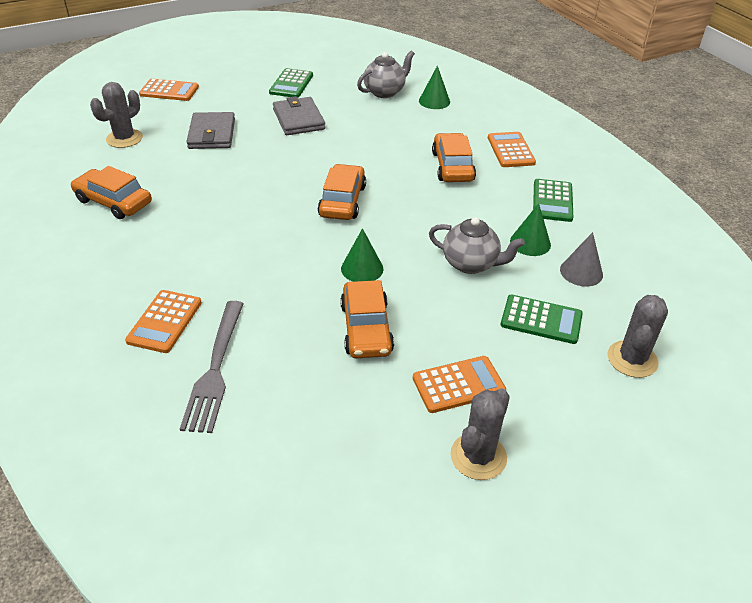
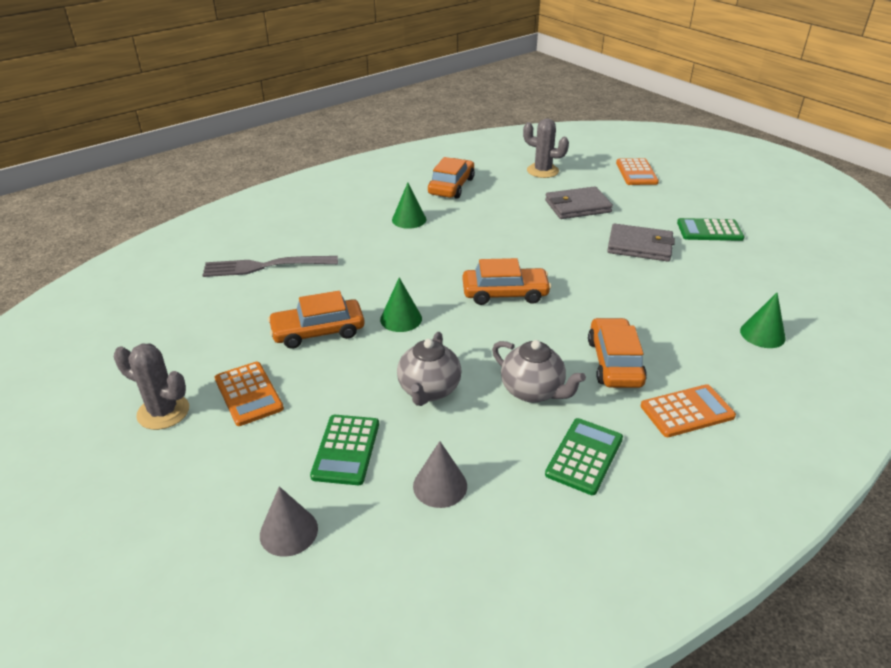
camera: 80 degrees right, 5 degrees down
(164, 321) = (314, 236): orange calculator -> none
(298, 119) = (640, 246): grey wallet -> grey wallet turned 45 degrees clockwise
(385, 92) = (750, 293): grey teapot -> grey teapot (533, 391)
(452, 166) = (614, 362): orange car -> orange car turned 75 degrees counterclockwise
(530, 243) = (484, 437): green cone -> green cone (409, 219)
(552, 201) = (584, 456): green calculator -> green calculator turned 120 degrees clockwise
(632, 359) = (288, 531): grey cactus -> grey cone

